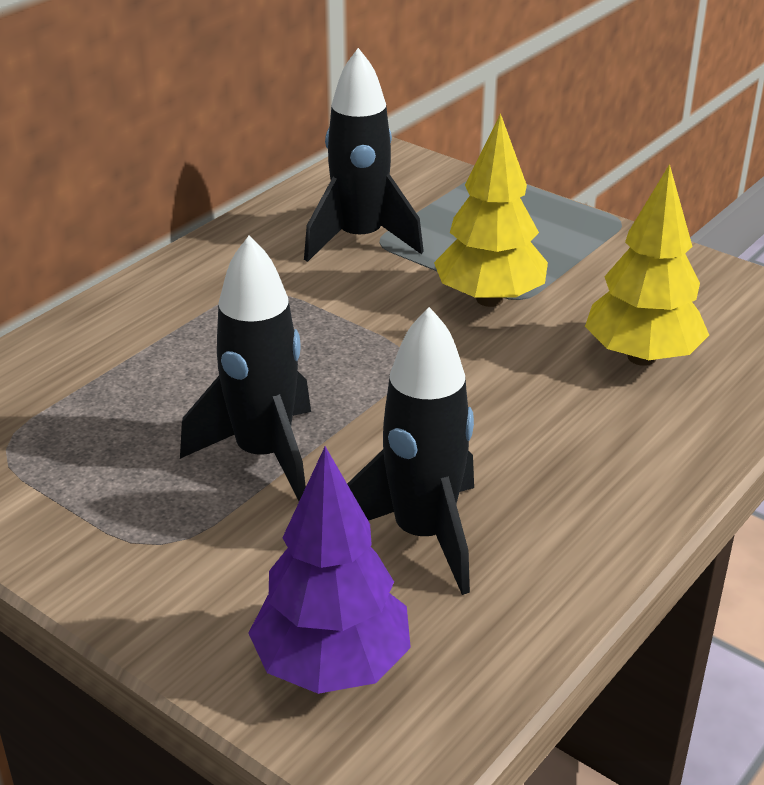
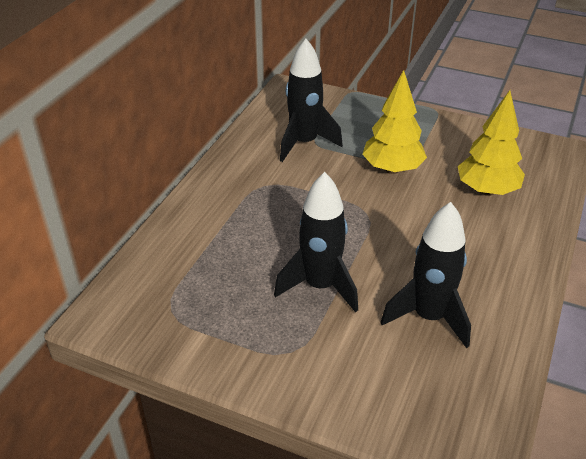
camera: 15 degrees left, 5 degrees up
(332, 665) = (421, 404): purple tree -> none

